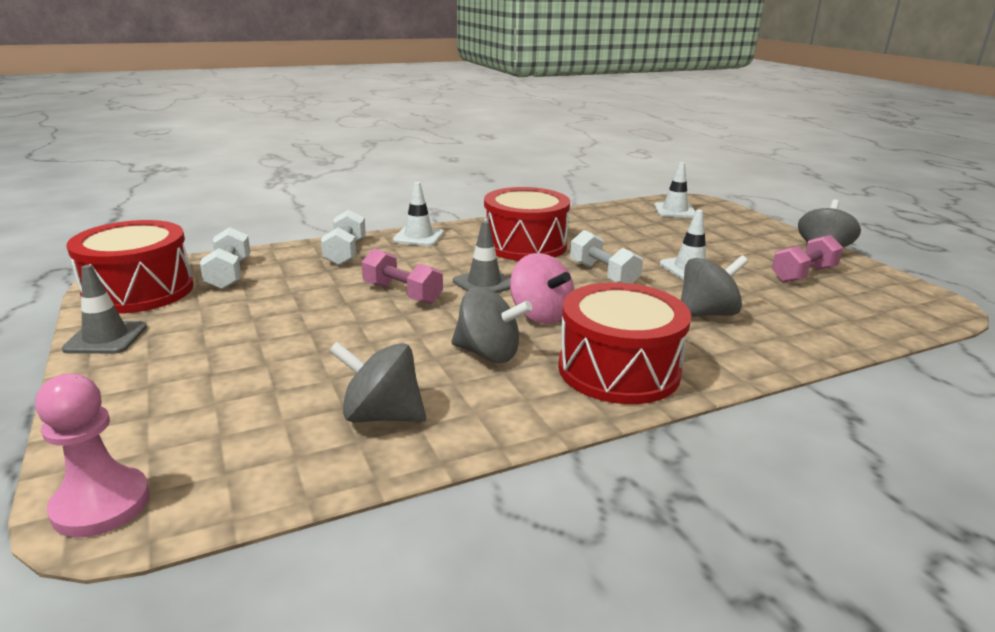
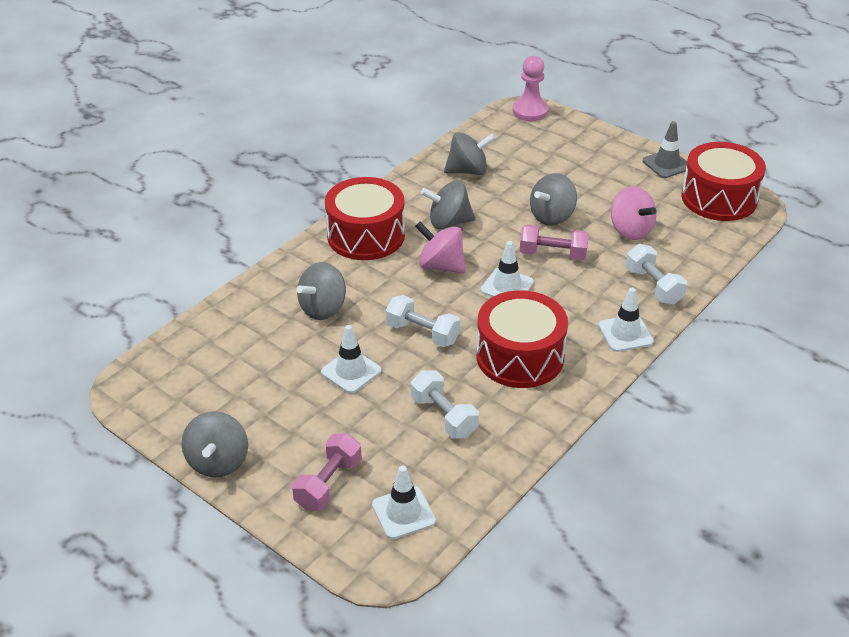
camera: 155 degrees right, 15 degrees up
(229, 274) = (693, 231): white dumbbell -> white dumbbell (444, 416)
(288, 291) = (630, 230): none -> pink spinning top
(350, 324) = (552, 217): none -> grey spinning top
(484, 283) = (507, 286): grey traffic cone -> white traffic cone
(803, 274) = (243, 400): pink dumbbell -> pink dumbbell (328, 484)

